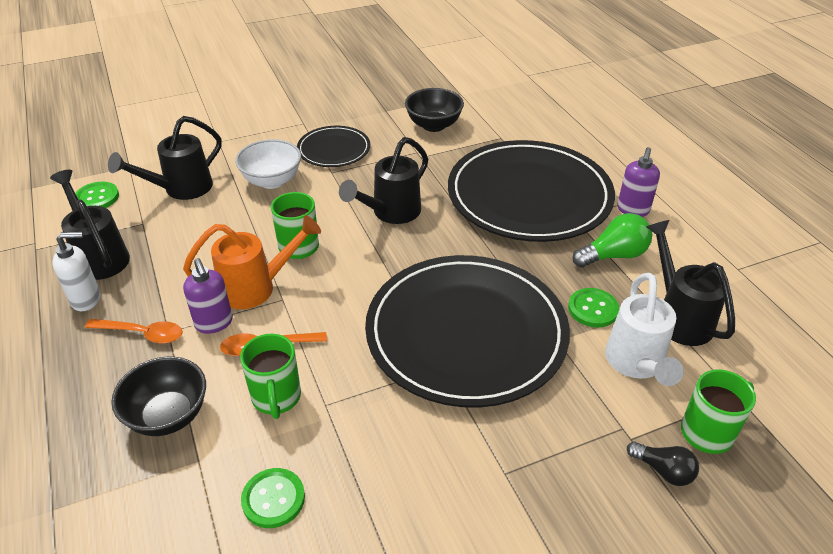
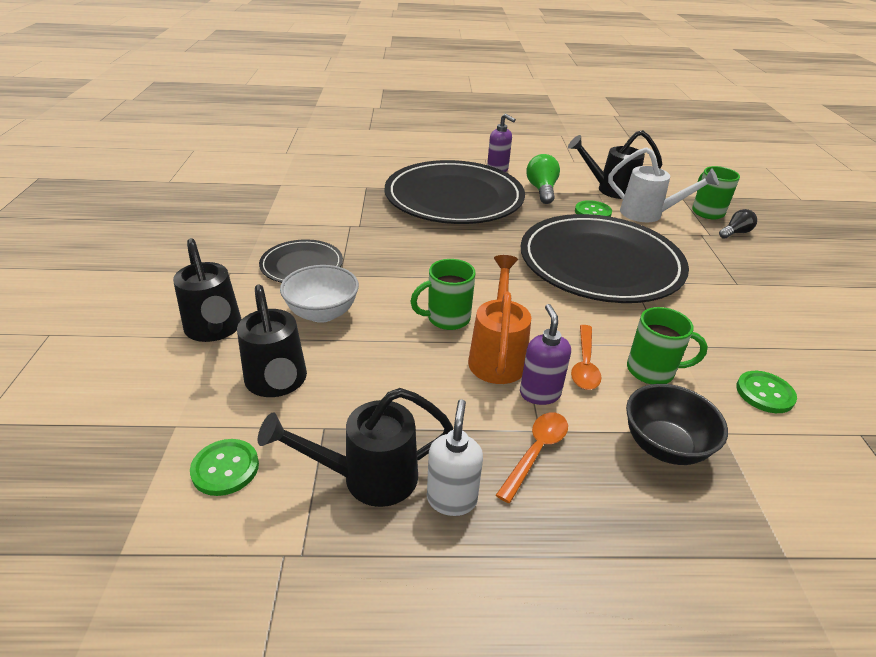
camera: 70 degrees left, 5 degrees down
(214, 323) = (539, 393): purple soap dispenser -> purple soap dispenser turned 90 degrees counterclockwise
(390, 213) = (432, 259): black watering can -> black watering can (215, 330)
(433, 125) = (316, 208): black bowl -> none

